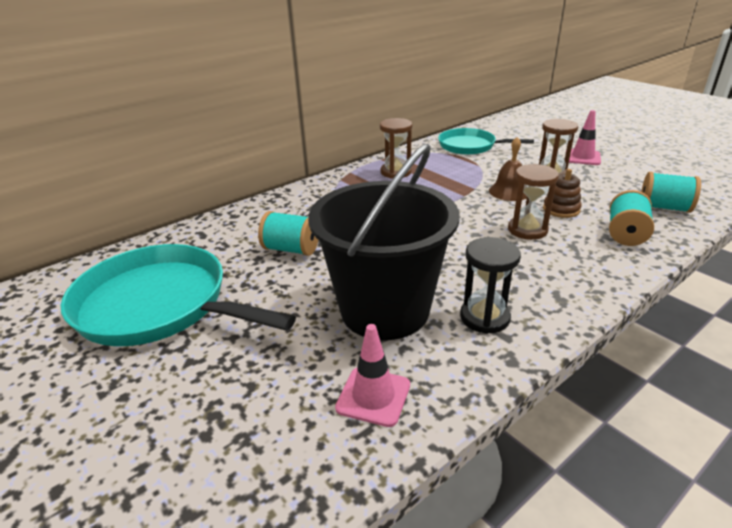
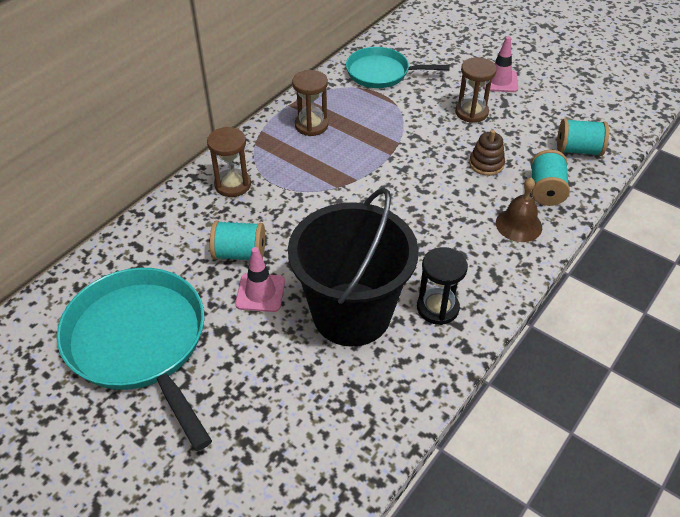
camera: 15 degrees left, 15 degrees up
(158, 305) = (139, 342): turquoise pan -> turquoise pan turned 45 degrees clockwise
(373, 396) = (366, 401): pink traffic cone -> pink traffic cone (260, 293)
(509, 191) = (434, 143): brown bell -> brown bell (518, 225)
(527, 230) = (458, 196): brown hourglass -> brown hourglass (233, 184)

